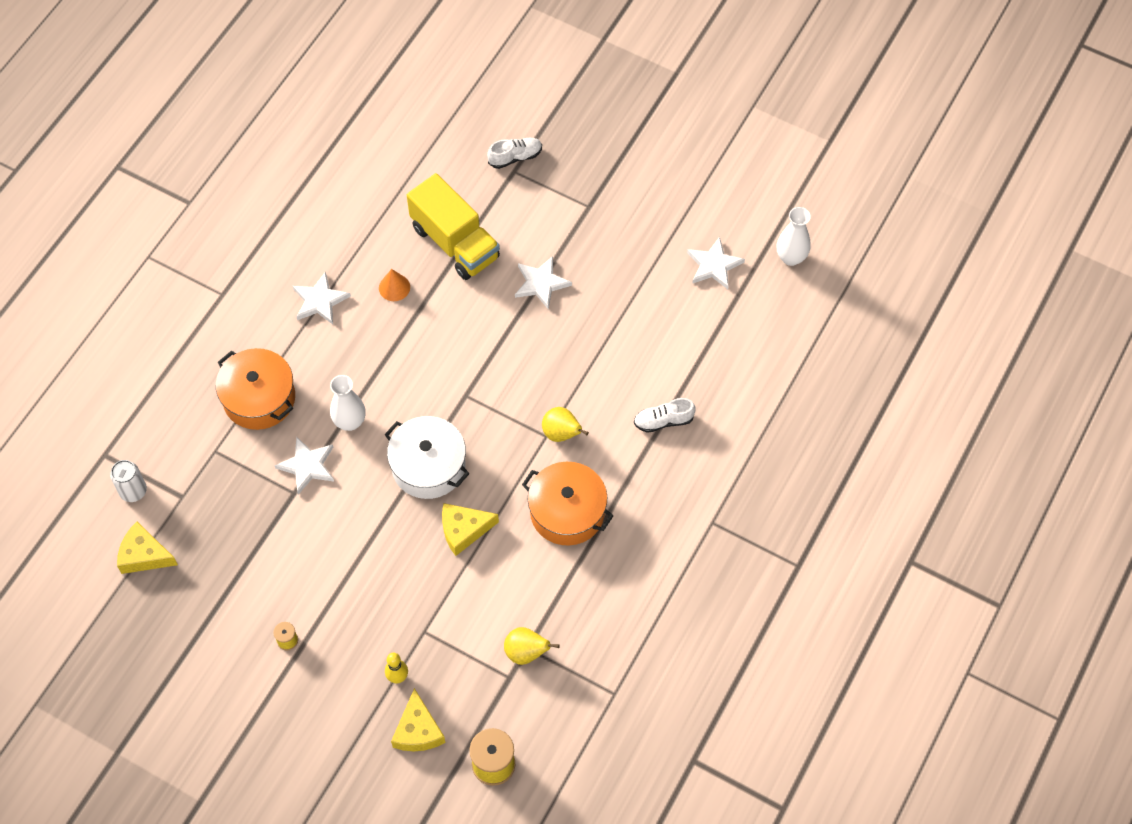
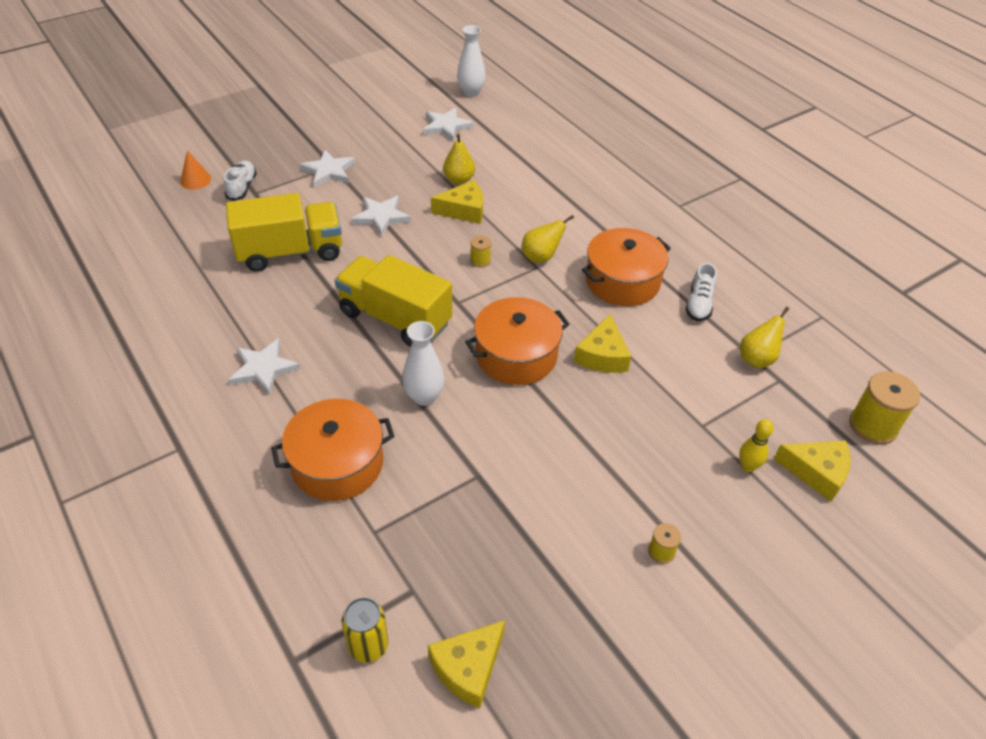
camera: 65 degrees left, 15 degrees down
(133, 491) = (368, 645): white can -> yellow can
(307, 466) = (452, 451): white star -> white star (329, 171)
(394, 287) = (299, 308): orange cone -> orange cone (195, 180)
(421, 360) = (395, 318): none -> yellow truck
(428, 466) = (516, 355): white pot -> orange pot
(528, 388) = (480, 261): none -> yellow spool
(590, 343) = (464, 210): none -> yellow cheese
(633, 317) = (459, 180): none -> yellow pear
(663, 421) = (568, 198): white shoe -> white shoe (699, 304)

